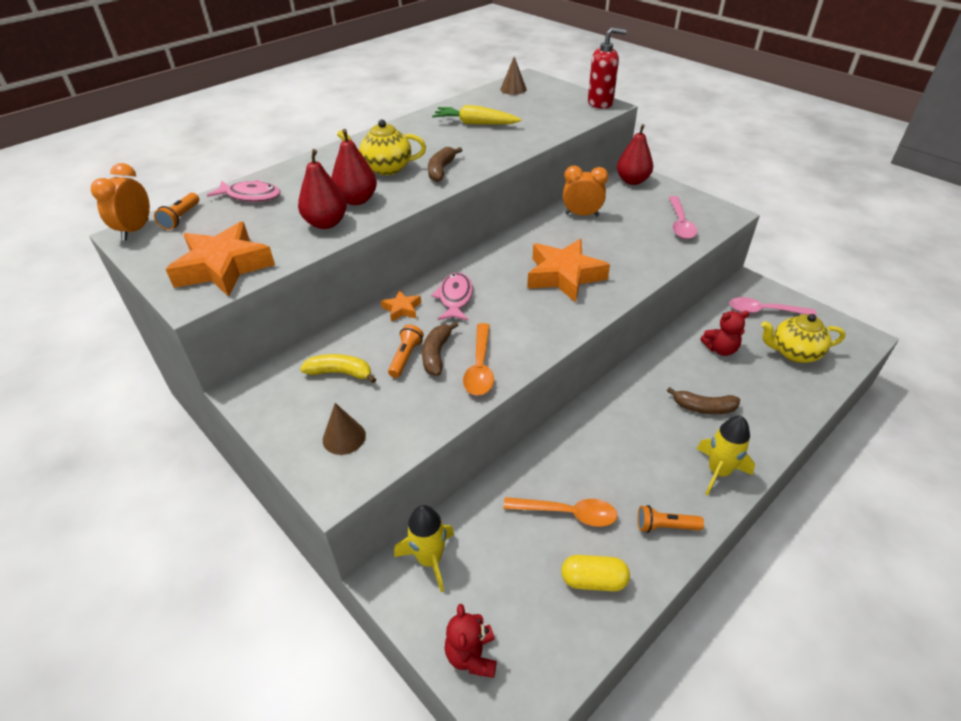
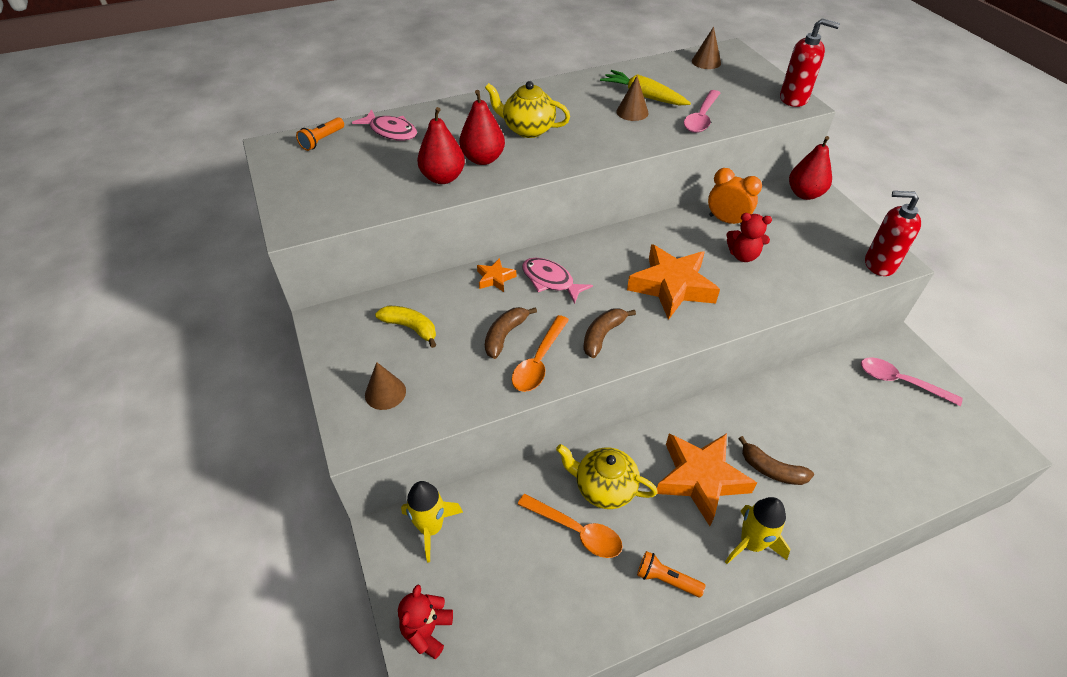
camera: 20 degrees right, 5 degrees up
(136, 230) = (280, 144): orange clock -> none
(224, 267) = (334, 201): orange star -> orange star (700, 479)
(405, 357) = (475, 329): orange flashlight -> none
(441, 170) = (580, 144): brown banana -> brown banana (603, 335)
(455, 298) = (550, 281): pink fish -> pink fish turned 75 degrees counterclockwise
(472, 137) = (632, 112): none -> brown cone
(593, 580) = (569, 605): yellow capsule -> none
(680, 224) = (832, 259): pink spoon -> pink spoon (701, 118)
(717, 218) = (879, 264): none -> red soap dispenser
(720, 349) = (825, 411): red teddy bear -> red teddy bear (743, 255)
(794, 353) = (909, 441): yellow teapot -> yellow teapot (604, 488)

